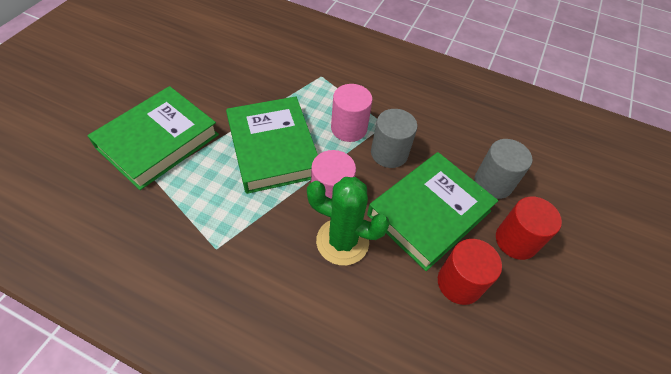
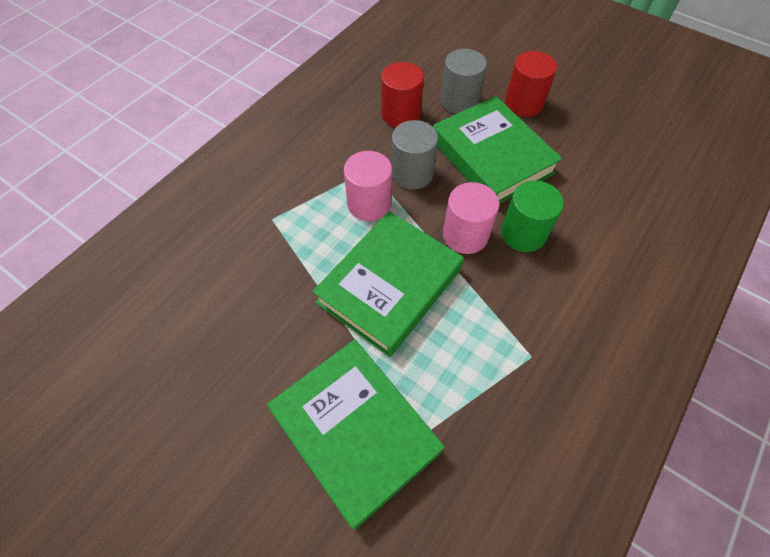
camera: 75 degrees left, 5 degrees up
(272, 148) = (389, 286): green book -> green book turned 45 degrees counterclockwise
(342, 241) = (523, 233): green cactus -> green cylinder
(459, 283) = (566, 152): red cylinder -> red cylinder (401, 114)

